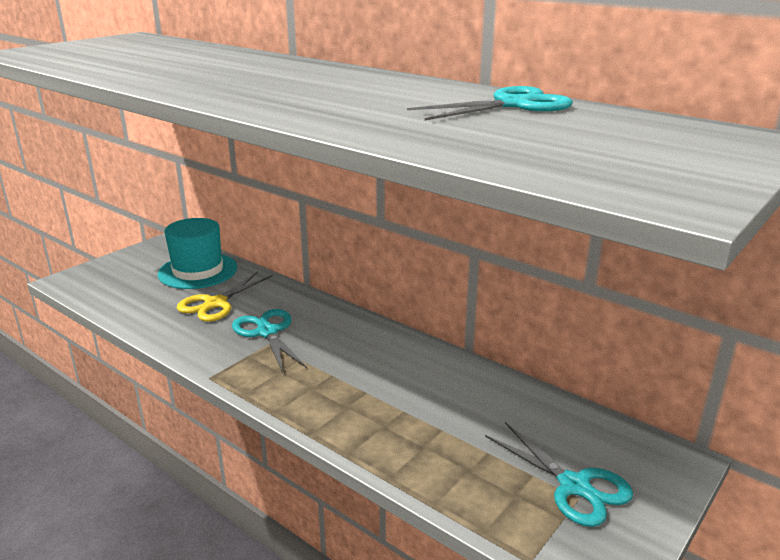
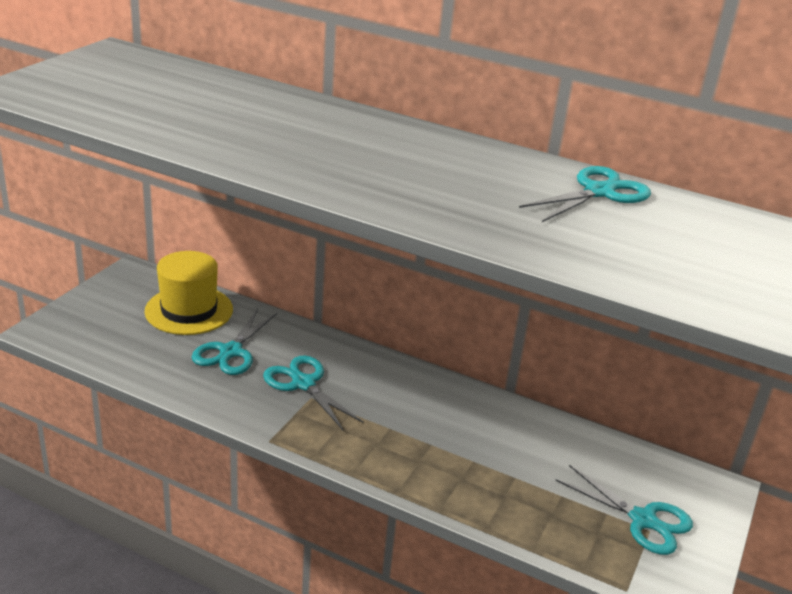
camera: 15 degrees left, 5 degrees up
(198, 271) = (189, 310): turquoise hat -> yellow hat
(215, 303) = (230, 352): yellow scissors -> turquoise scissors

